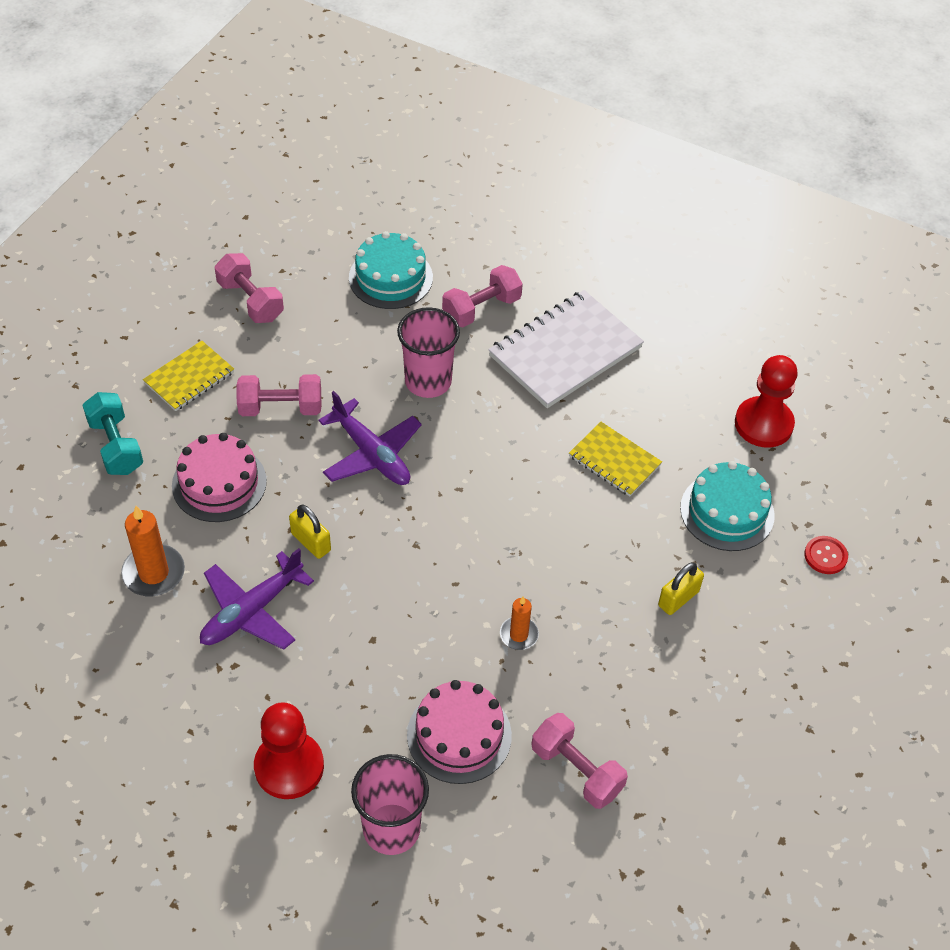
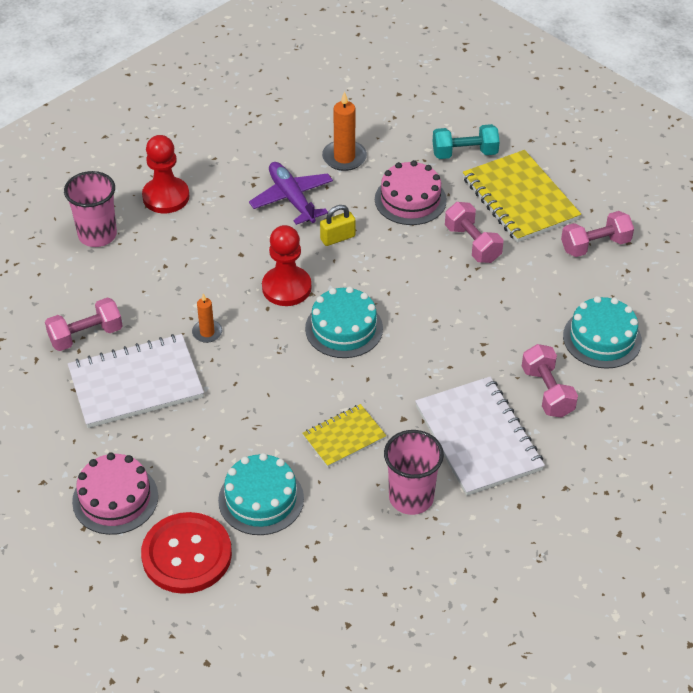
camera: 110 degrees right, 5 degrees down
(189, 378) = (520, 199): yellow notebook -> yellow notebook, size x1.77
(281, 408) = (472, 244): pink dumbbell -> pink dumbbell turned 45 degrees counterclockwise
(372, 454) = (407, 286): purple plane -> none
(428, 381) = (472, 336): pink cup -> pink cup (411, 497)
(459, 735) = (145, 281): pink cake -> pink cake (115, 498)
(460, 499) = (344, 328): none -> turquoise cake
(628, 684) = (136, 383): none -> white notebook
(678, 598) = (193, 437): yellow padlock -> none
(763, 424) = (344, 562): red pawn -> red pawn (286, 288)
(825, 556) = (187, 555): red button -> red button, size x2.29

